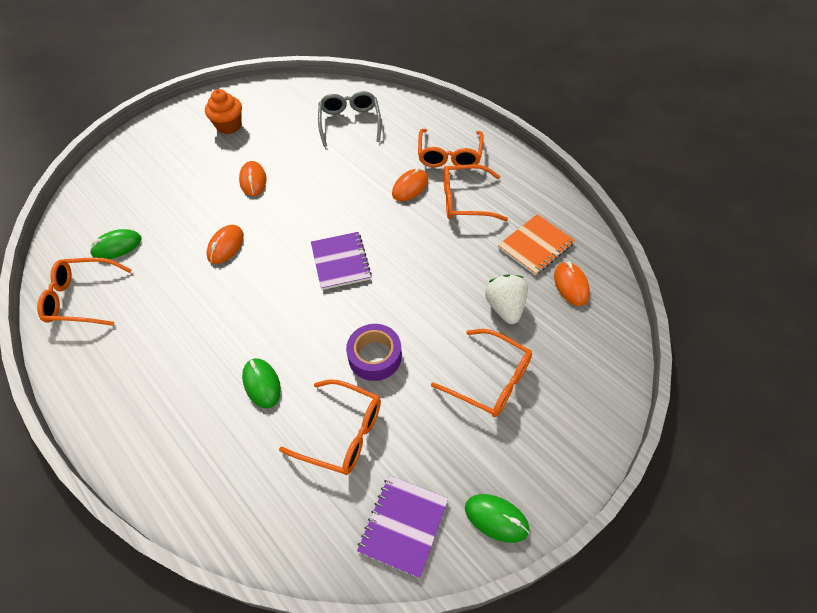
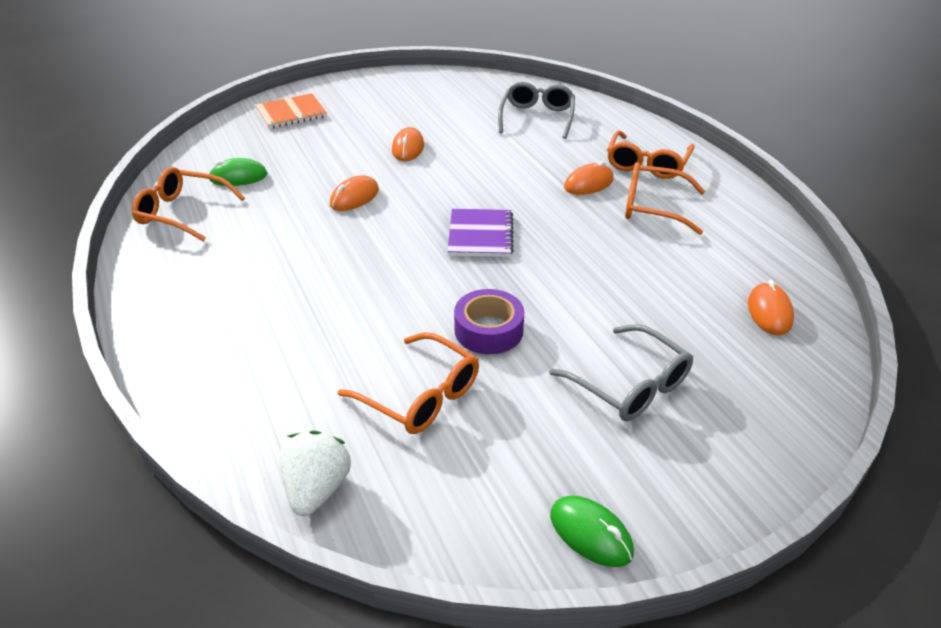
camera: 15 degrees right, 15 degrees down
(229, 126) = (400, 100): orange cupcake -> none
(262, 384) = (343, 327): green mouse -> none
(403, 525) = (462, 509): purple notebook -> none
(490, 380) = (630, 385): orange glasses -> grey glasses
(505, 307) = (673, 317): white strawberry -> white strawberry (317, 489)
(535, 246) = (732, 265): orange notebook -> orange notebook (291, 113)

